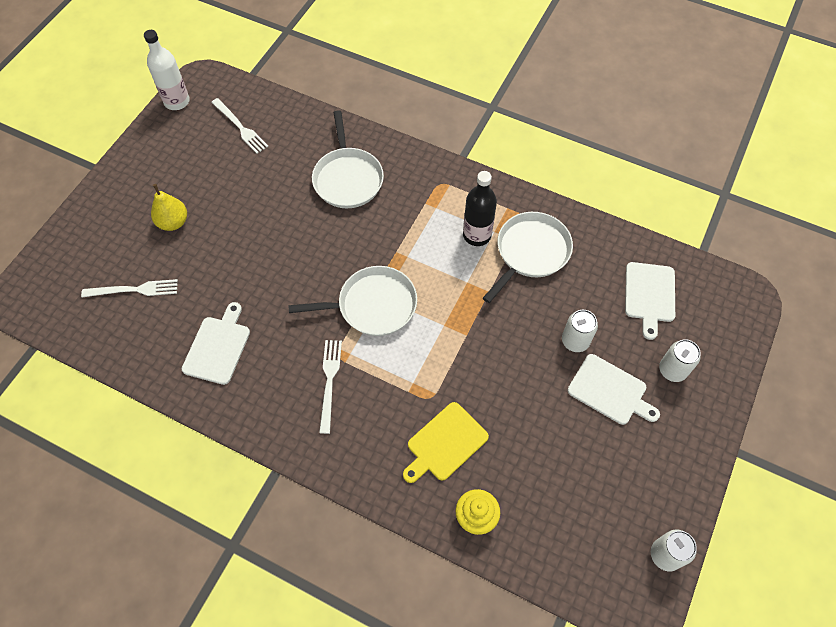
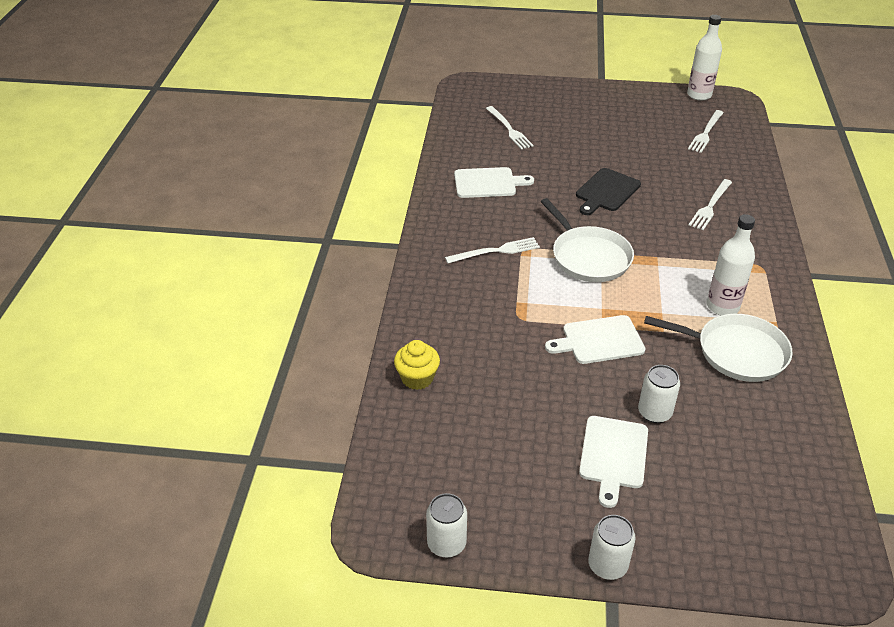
camera: 70 degrees right, 20 degrees down
(173, 222) = (583, 128): yellow pear -> none
(286, 249) = (606, 191): none -> black cutting board
(348, 178) = (710, 206): white pan -> white fork
(445, 443) = (479, 339): yellow cutting board -> none
(477, 235) = (722, 306): black bottle -> white bottle
(649, 295) = (764, 469): white cutting board -> white cutting board (599, 340)
(672, 370) = (678, 510): white can -> white can (607, 565)

